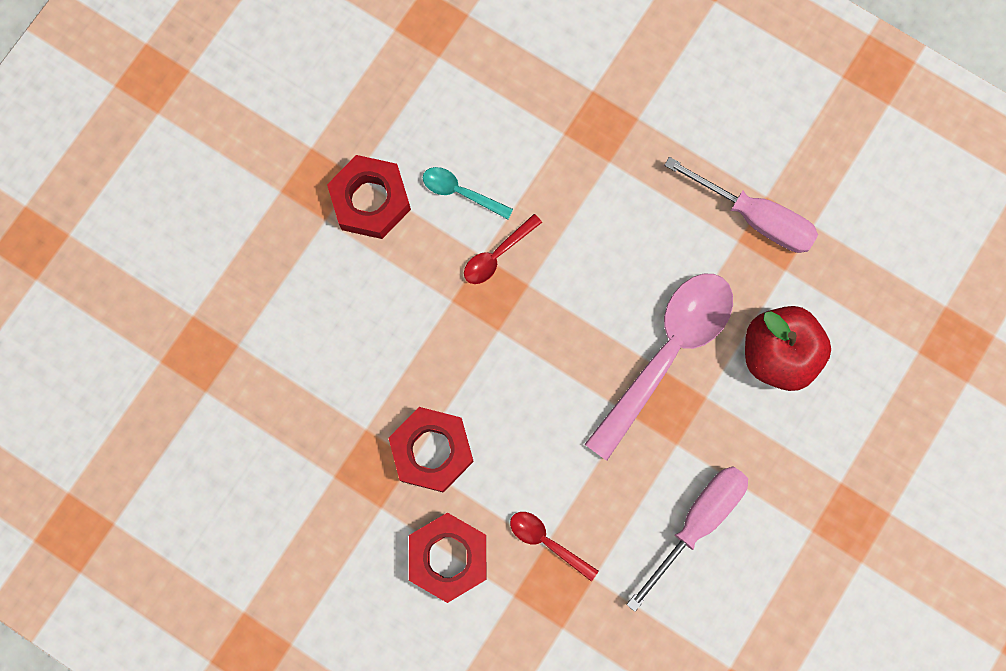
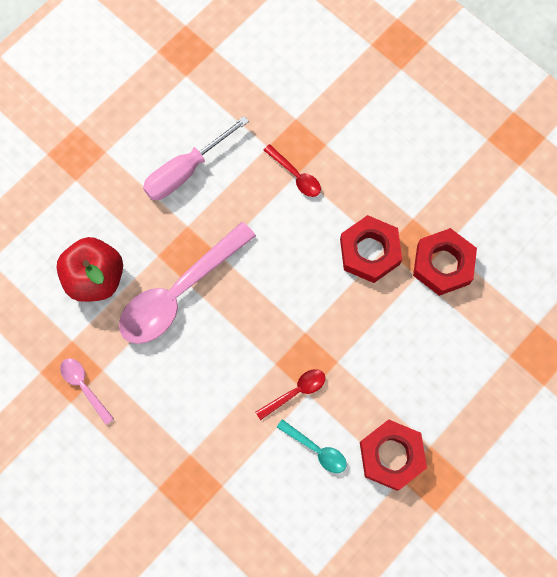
camera: 170 degrees left, 5 degrees down
(448, 557) = (368, 177): red nut -> red nut (443, 264)
(755, 217) = (84, 386): pink screwdriver -> pink spoon

